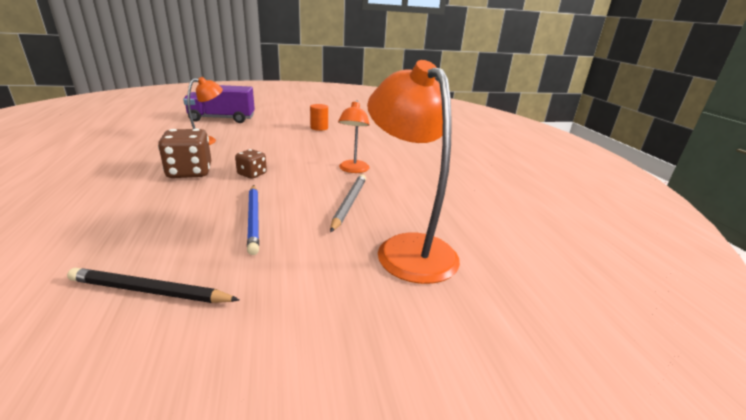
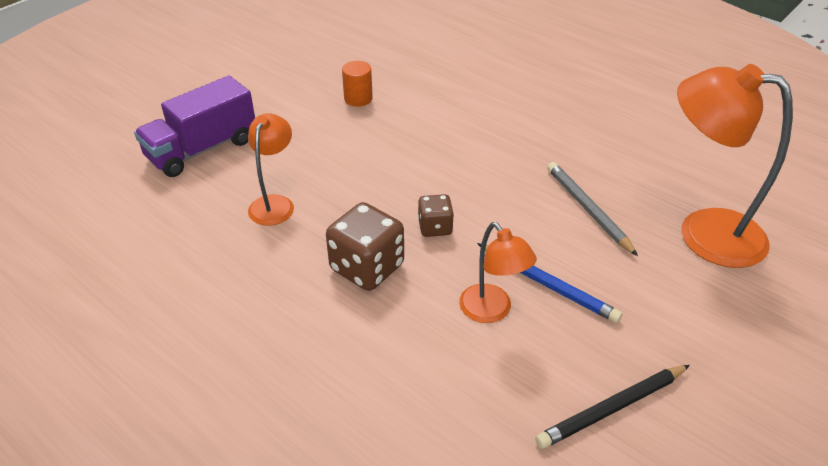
camera: 35 degrees left, 15 degrees up
(353, 170) = (515, 157): orange lamp -> orange lamp (492, 311)

